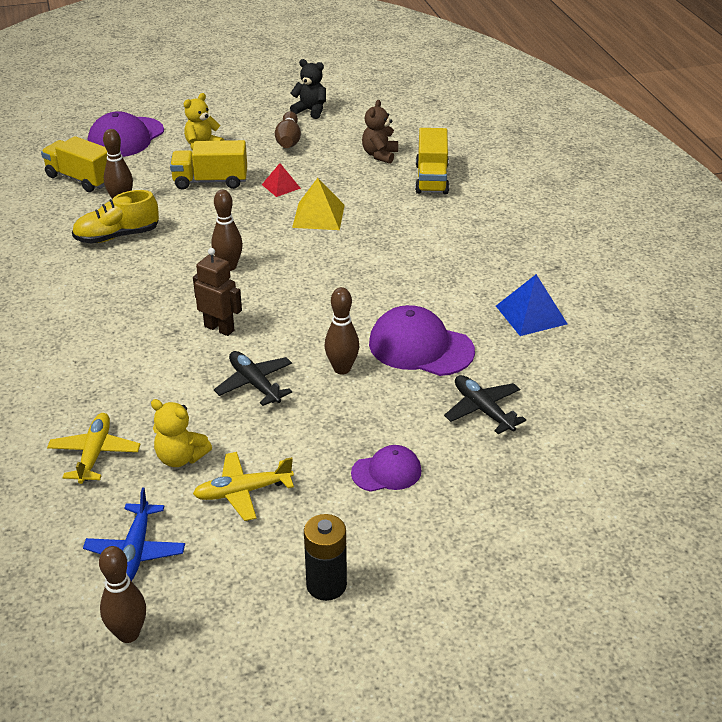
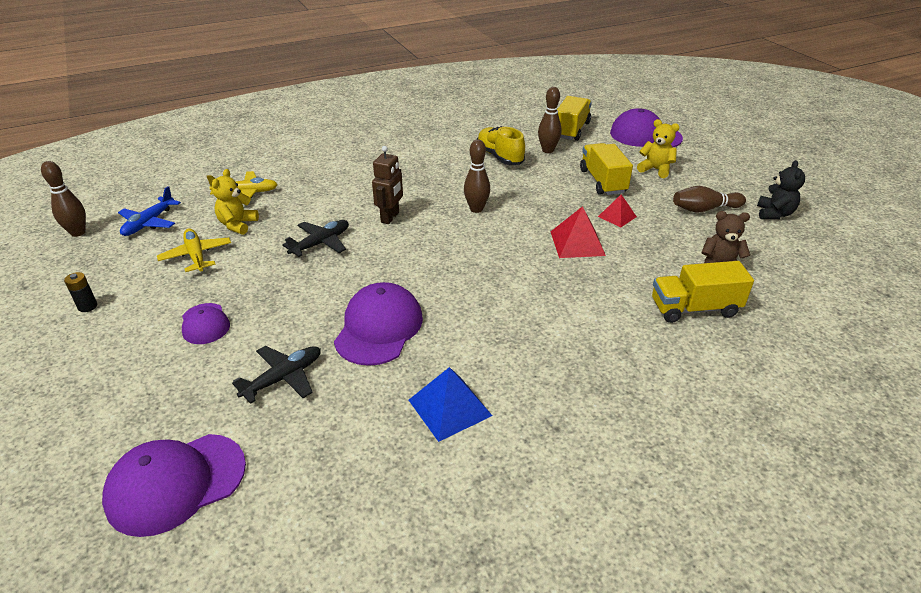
camera: 80 degrees right, 0 degrees up
(135, 551) = (149, 223): blue plane -> blue plane turned 60 degrees counterclockwise
(318, 216) = (577, 243): yellow pyramid -> red pyramid
(326, 585) = (87, 306): black battery -> black battery, size x0.59
(342, 369) = (342, 284): brown bowling pin -> none
(607, 472) = (175, 483): none -> purple cap

